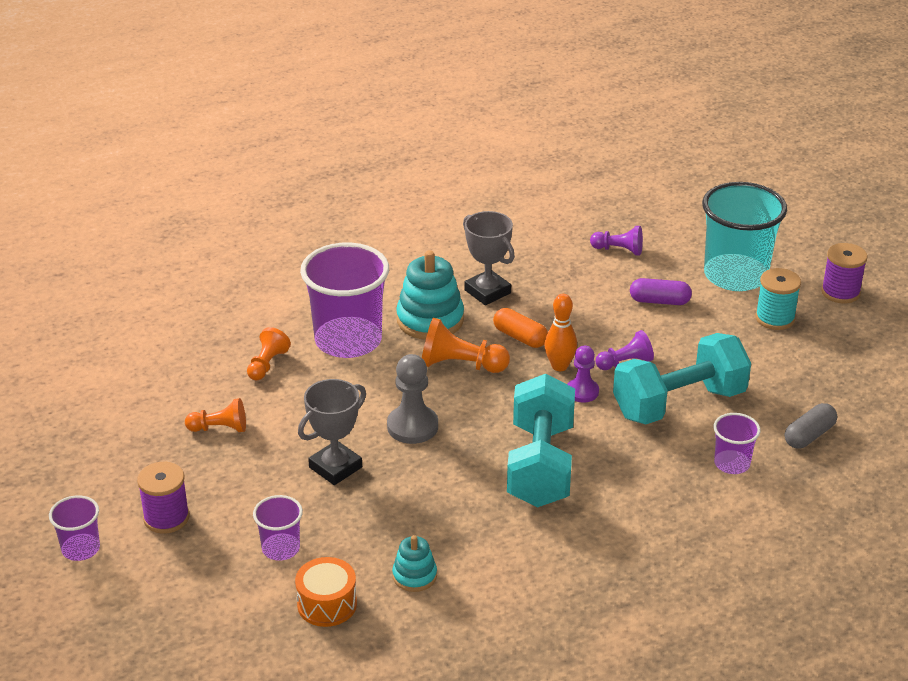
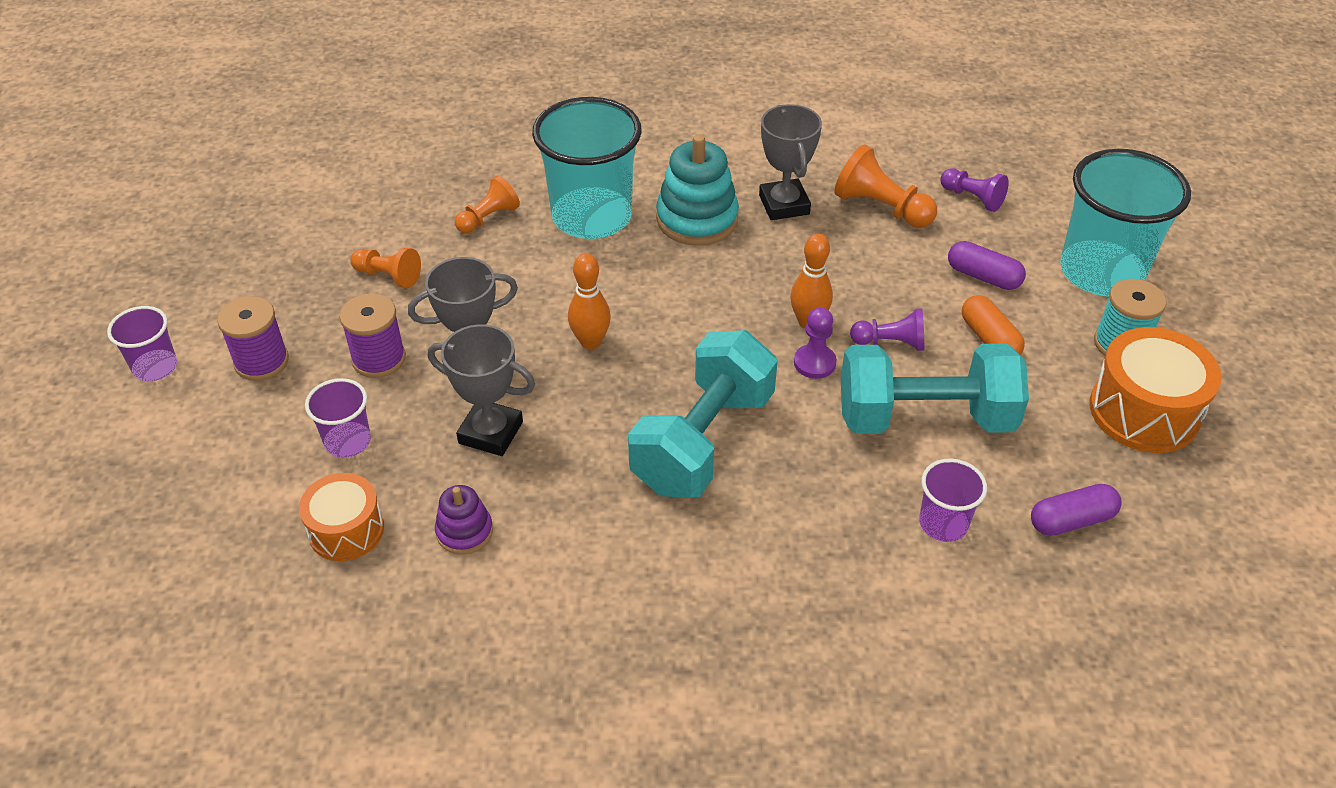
camera: 25 degrees right, 10 degrees up
(348, 340) = (592, 216): purple cup -> turquoise cup
(384, 508) = (491, 432): none -> grey trophy
(412, 426) = (590, 342): grey pawn -> orange bowling pin
(414, 576) = (464, 531): turquoise stacking toy -> purple stacking toy
(460, 365) = (694, 284): orange pawn -> orange pawn (881, 208)
(520, 337) = (785, 271): orange capsule -> orange capsule (989, 339)
(809, 435) = (1071, 520): grey capsule -> purple capsule
(814, 356) = (1144, 411): none -> orange drum
(840, 292) = (1231, 335): purple spool -> purple spool (379, 359)

